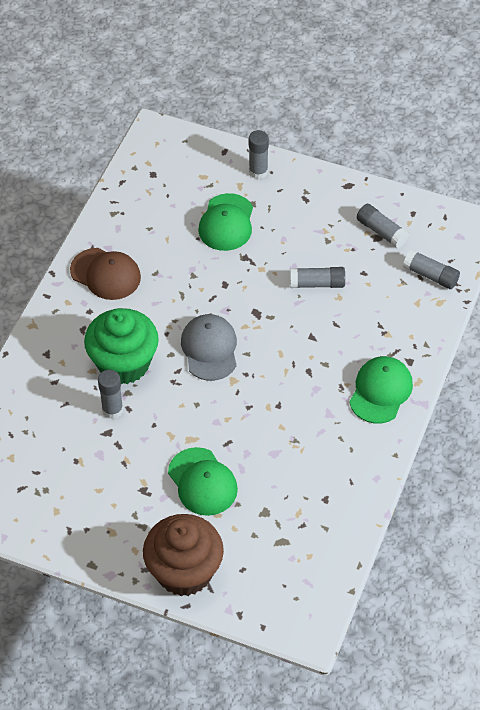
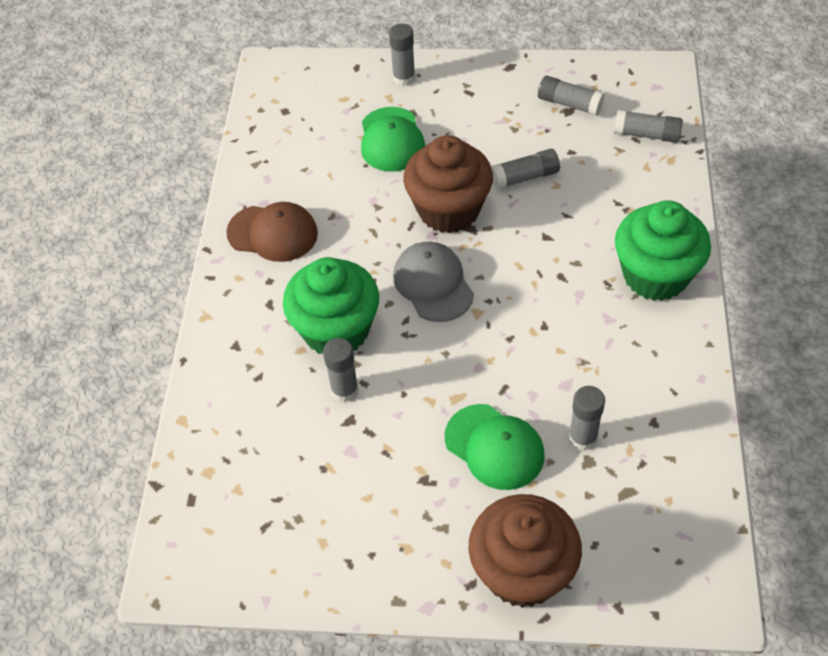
camera: 15 degrees left, 0 degrees up
(246, 294) = (449, 210): none -> brown cupcake
(268, 494) = (583, 438): none -> grey glue stick
(380, 391) = (655, 275): green cap -> green cupcake

